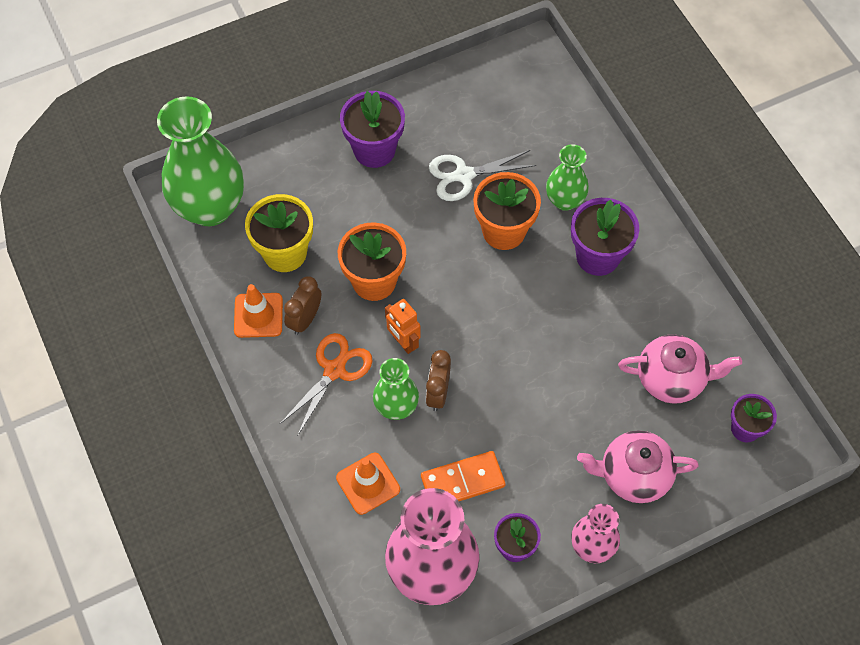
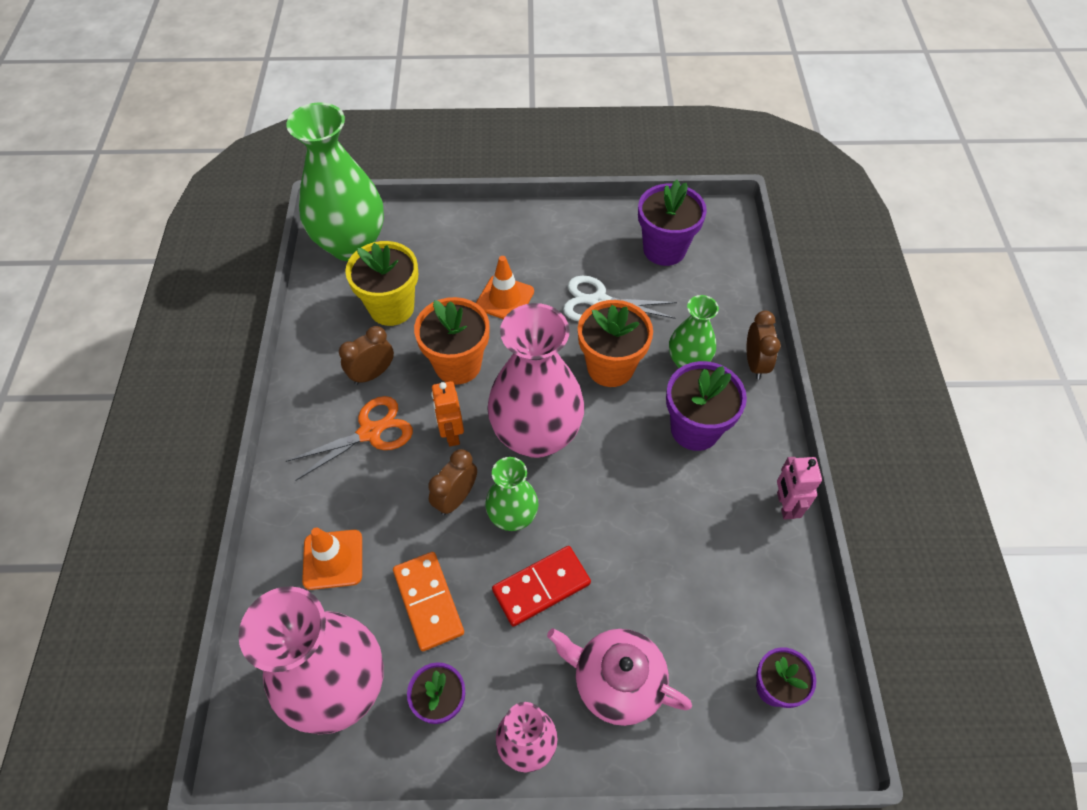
camera: 25 degrees right, 5 degrees down
(258, 315) = (333, 353): orange traffic cone -> orange traffic cone (505, 298)
(374, 150) = (527, 250): purple flower pot -> purple flower pot (664, 249)
(396, 407) = (407, 494): green vase -> green vase (512, 516)
(462, 481) = (428, 602): orange domino -> orange domino turned 60 degrees clockwise
(474, 314) = (536, 435): none -> pink vase
(543, 432) = (541, 587): none -> red domino
(619, 180) = (755, 363): none -> brown clock
(672, 379) = (714, 591): pink teapot -> none
(694, 290) = (785, 505): none -> pink robot

